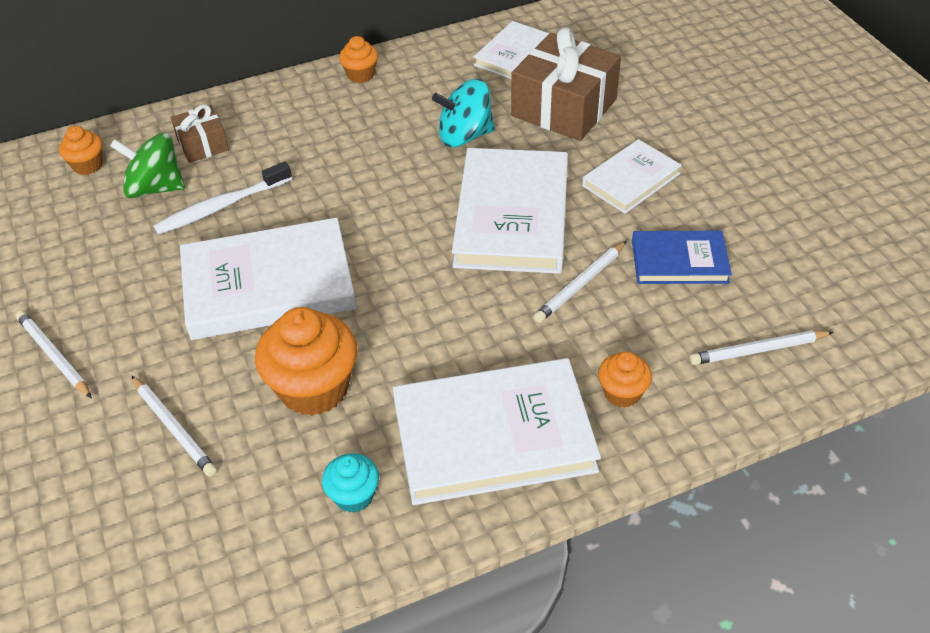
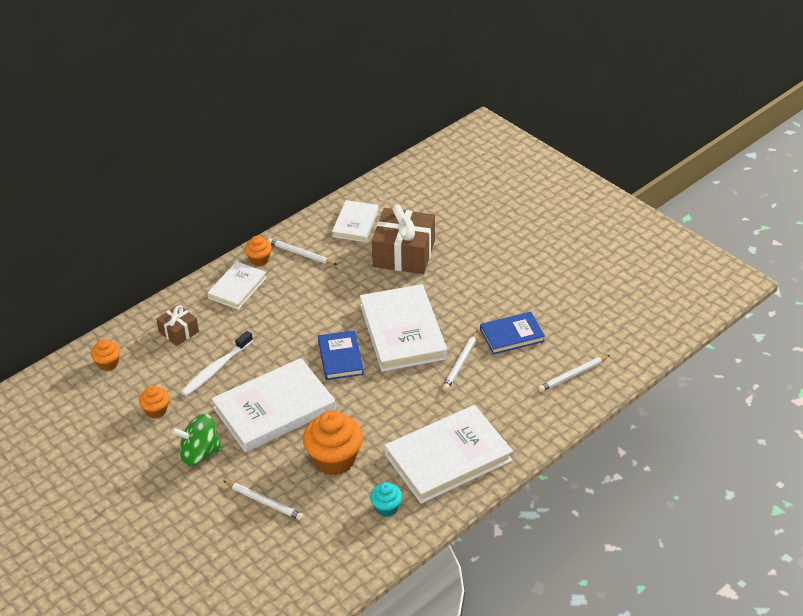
camera: 20 degrees left, 5 degrees down
(54, 356) = (165, 483): white pencil -> white pencil (300, 254)
(155, 188) = (164, 367): green spinning top -> green spinning top (199, 453)
(402, 232) = (340, 357): none -> blue book
(465, 136) = (349, 287): turquoise spinning top -> none
(622, 393) = (508, 417): orange cupcake -> orange cupcake (156, 410)
(631, 180) = (464, 292): white book -> white book (237, 288)

